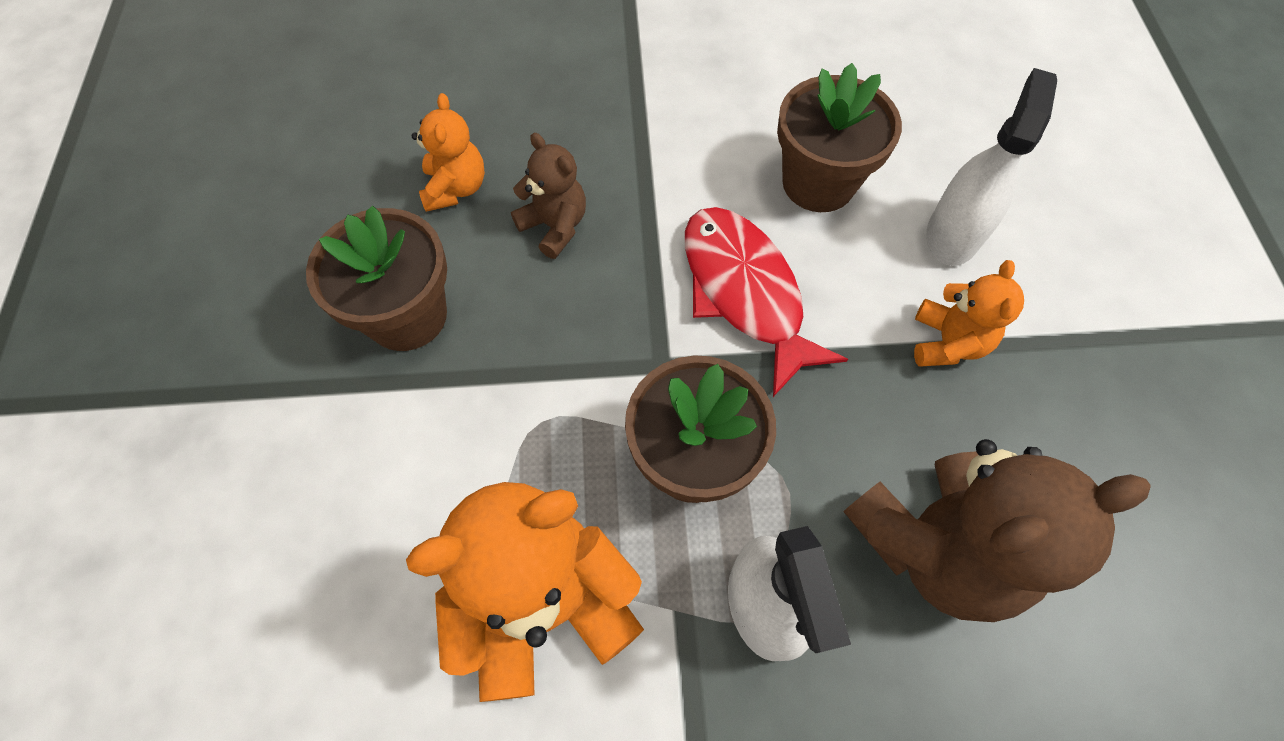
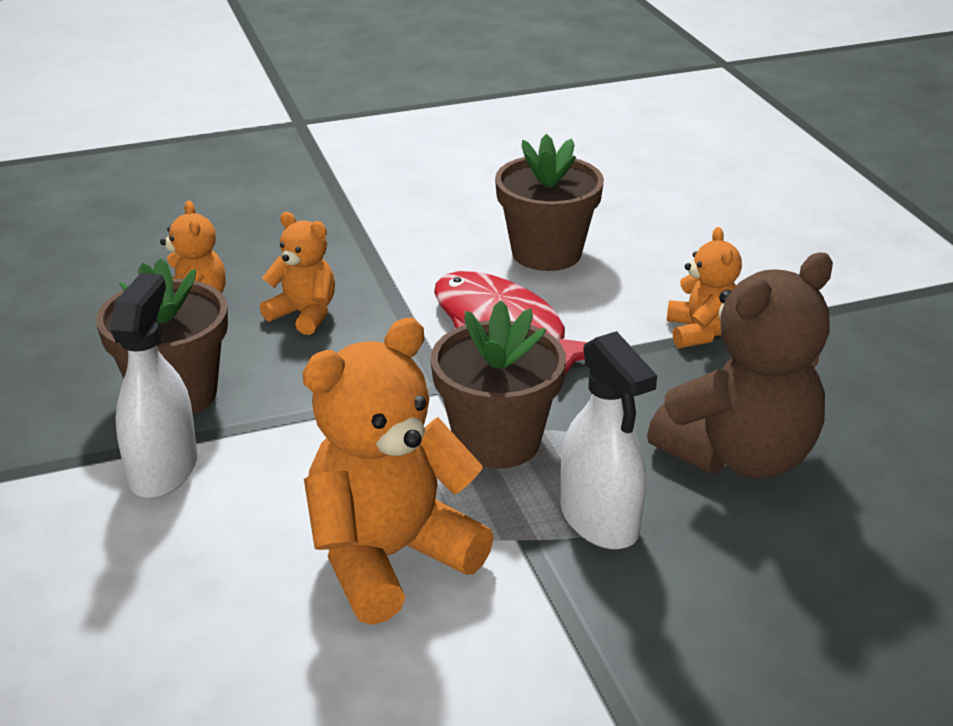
camera: 15 degrees left, 30 degrees down
(555, 226) = (304, 314): brown teddy bear -> orange teddy bear
(952, 235) = (680, 267): white spray bottle -> white spray bottle (163, 470)

